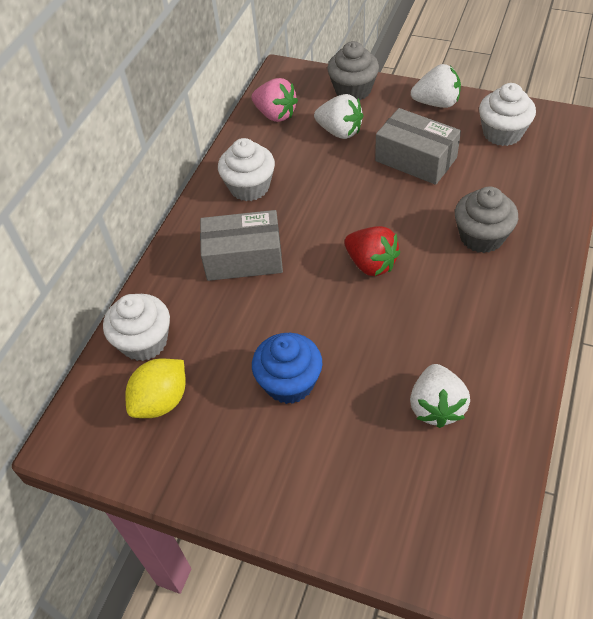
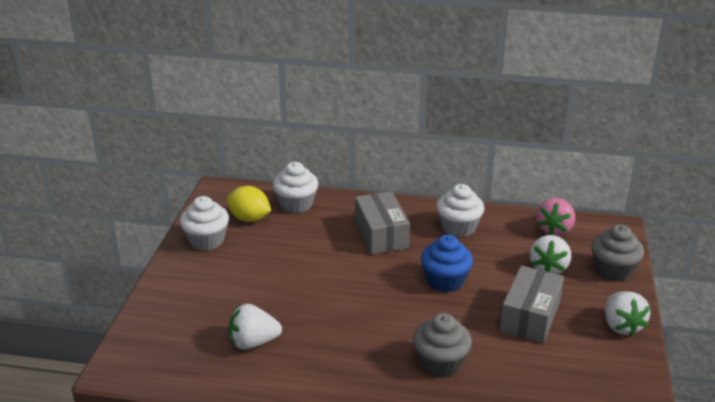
camera: 75 degrees right, 20 degrees down
(289, 383) = (269, 269): blue cupcake -> blue cupcake (445, 281)
(371, 264) = (391, 299): red strawberry -> none
(502, 133) = (596, 375): white cupcake -> white cupcake (206, 240)

